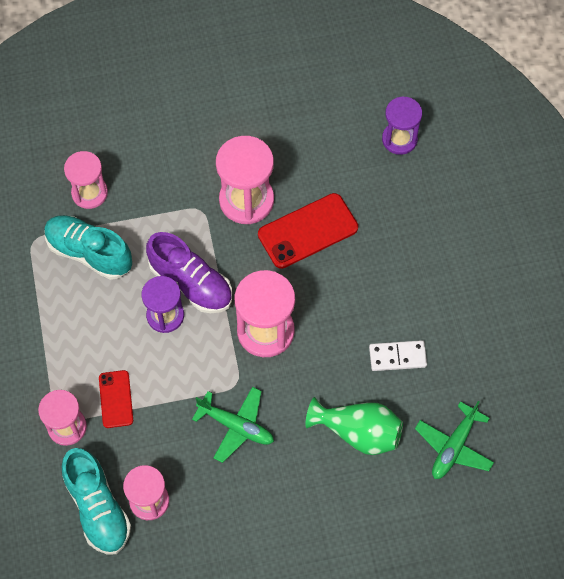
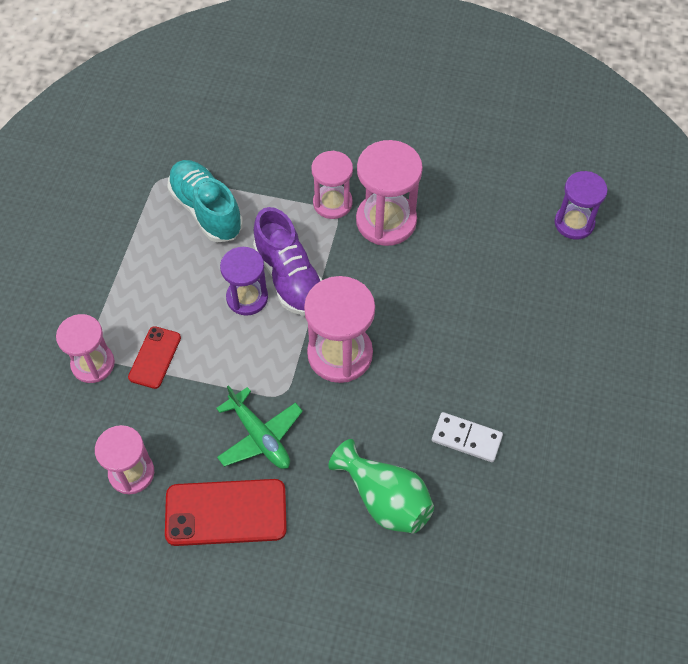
camera: 25 degrees right, 5 degrees down
(89, 193) = (237, 156): pink hourglass -> pink hourglass (332, 203)
(98, 508) = (77, 457): turquoise shoe -> none
(307, 231) = (433, 274): red phone -> red phone (226, 512)
(454, 446) = (483, 561): green plane -> none

